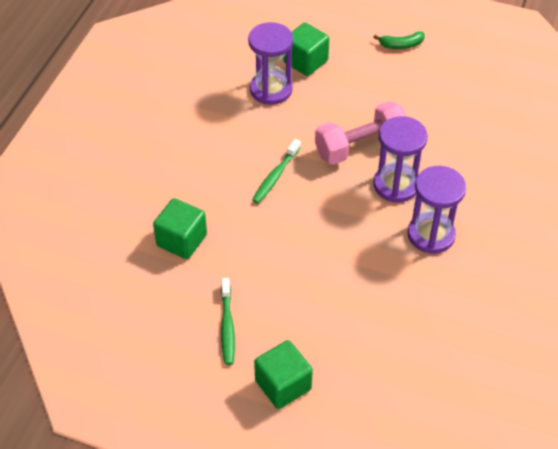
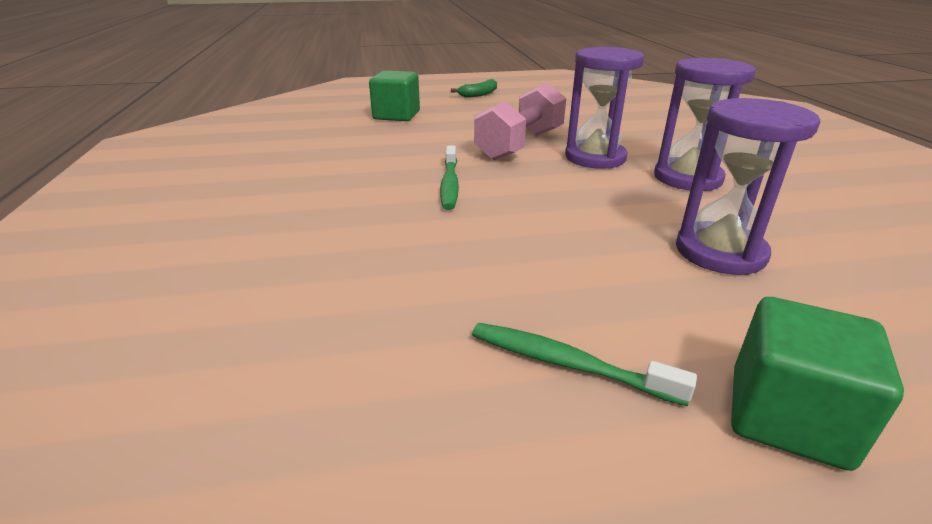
camera: 30 degrees left, 20 degrees down
(181, 240) = (368, 278): green cube -> none
(227, 326) = (567, 364): green toothbrush -> green toothbrush turned 150 degrees clockwise
(271, 90) = (376, 135): purple hourglass -> purple hourglass (720, 252)

